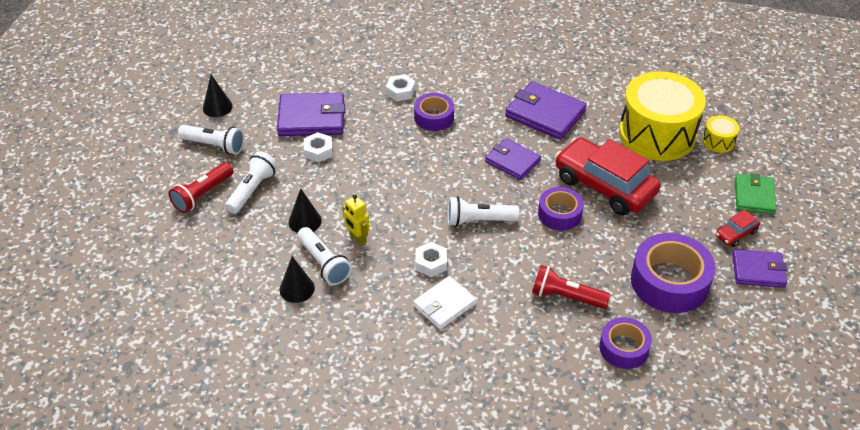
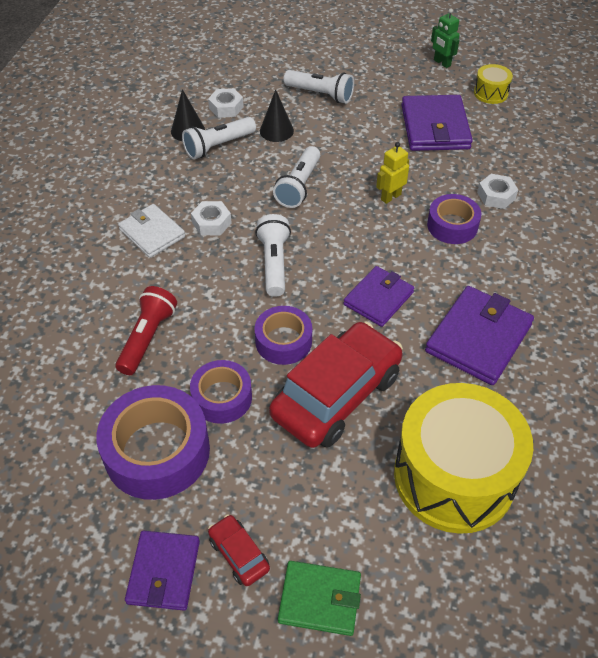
camera: 90 degrees right, 5 degrees up
(202, 195) = (313, 65): red flashlight -> none
(214, 145) = (383, 66): white flashlight -> white flashlight (299, 186)
(217, 107) = (442, 63): black cone -> green robot
(318, 151) = (381, 135): white nut -> white nut (226, 107)
(357, 238) = (251, 167): yellow robot -> yellow robot (390, 197)
(624, 348) = (62, 388): purple tape -> purple tape (222, 397)
(718, 141) = (448, 567): yellow drum -> yellow drum (490, 93)

